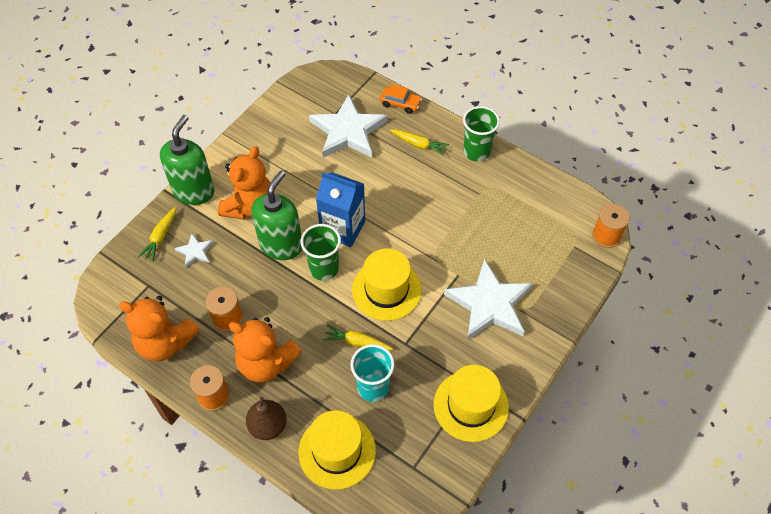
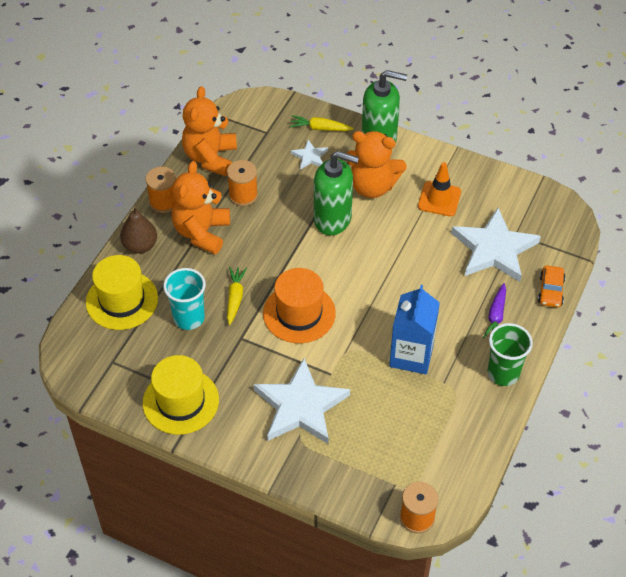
camera: 80 degrees right, 5 degrees down
(281, 158) = (439, 199): none -> orange traffic cone
(324, 269) = (313, 258): green cup -> none
(343, 228) = (365, 265): blue carton -> blue carton (411, 355)
(386, 290) = (299, 313): yellow hat -> orange hat
(419, 144) = (496, 316): yellow carrot -> purple carrot

